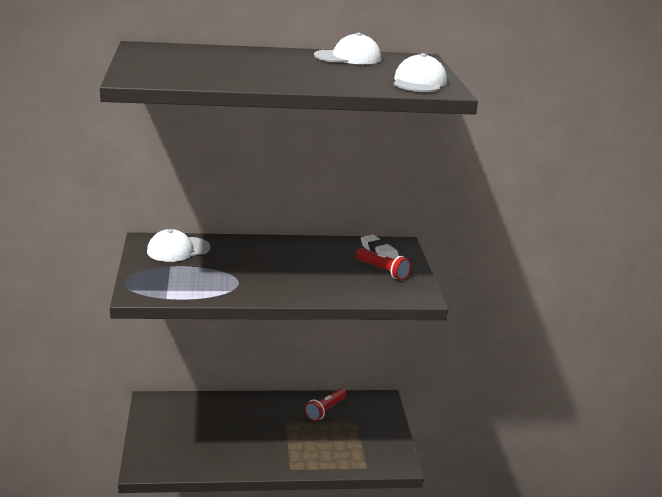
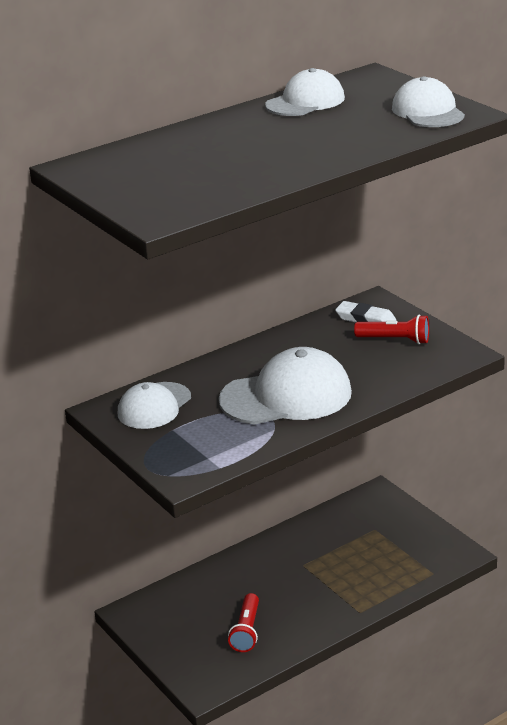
camera: 25 degrees left, 5 degrees up
(265, 275) = (286, 396): none -> white cap
(325, 410) = (331, 532): red flashlight -> red flashlight (246, 631)

